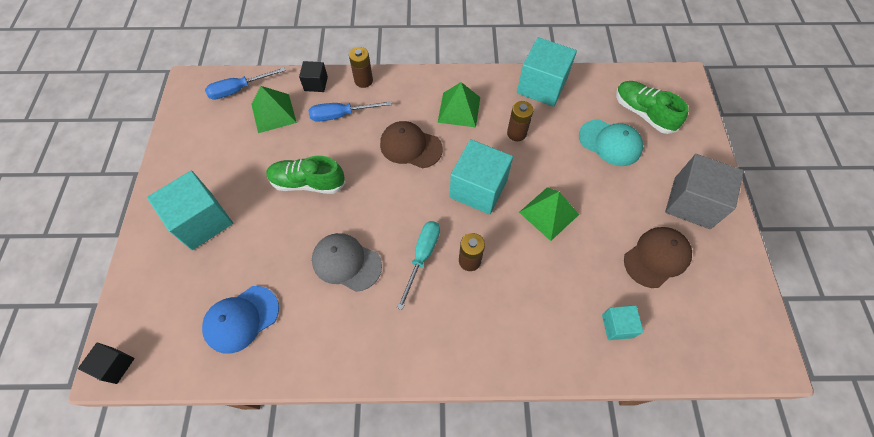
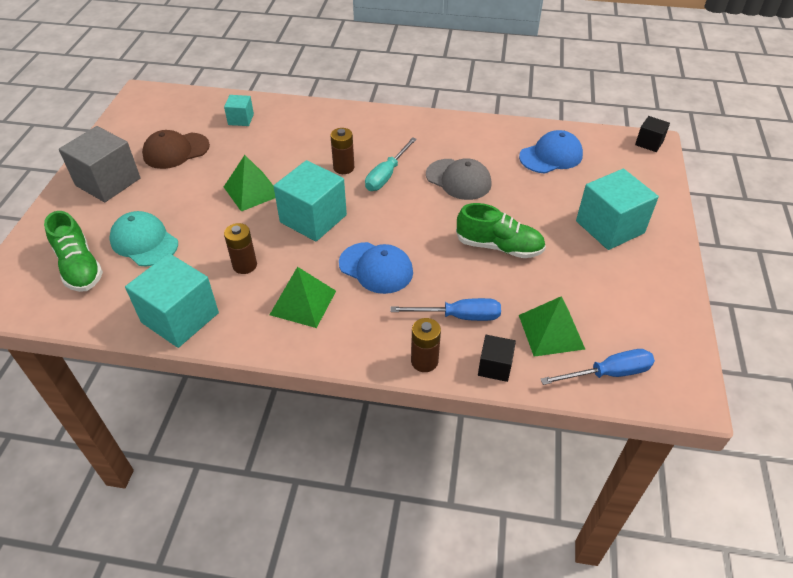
camera: 170 degrees left, 15 degrees down
(410, 146) = (376, 268): brown cap -> blue cap

